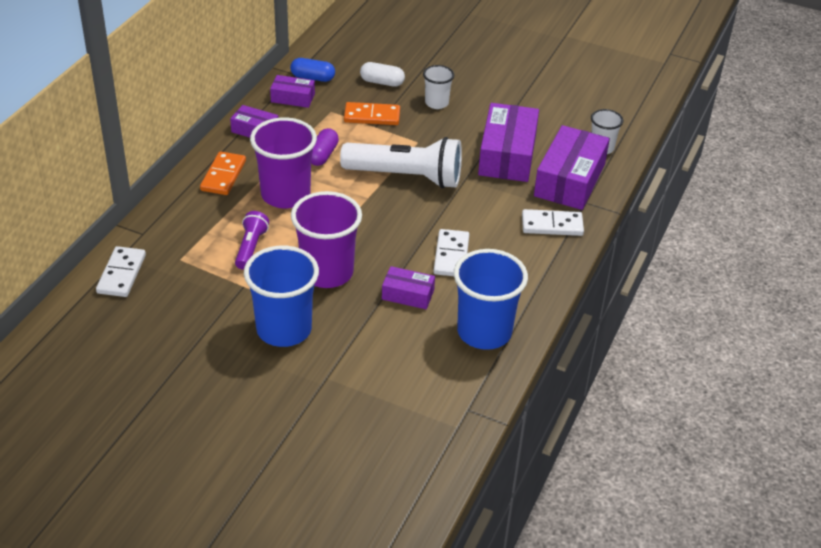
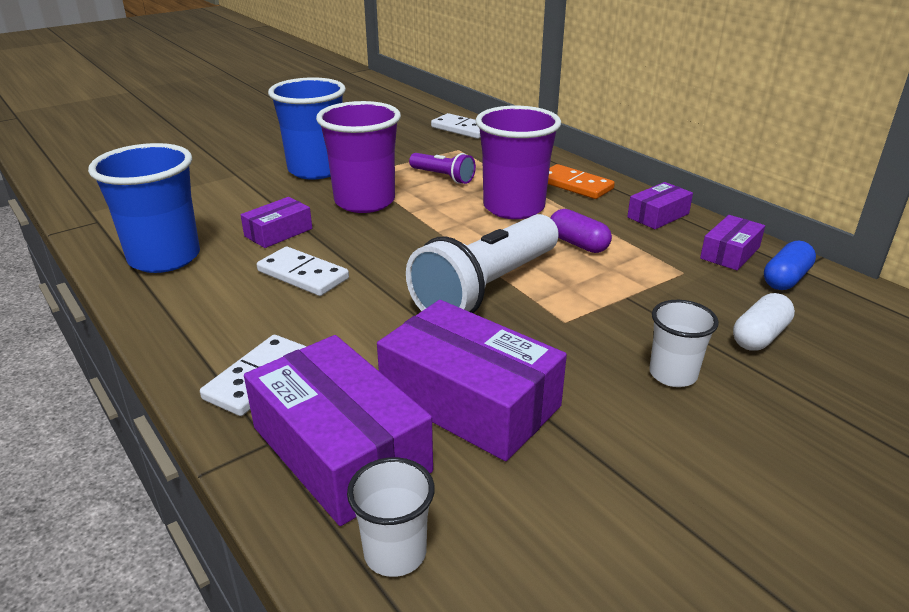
camera: 120 degrees right, 10 degrees down
(372, 116) = (656, 301): orange domino -> none

